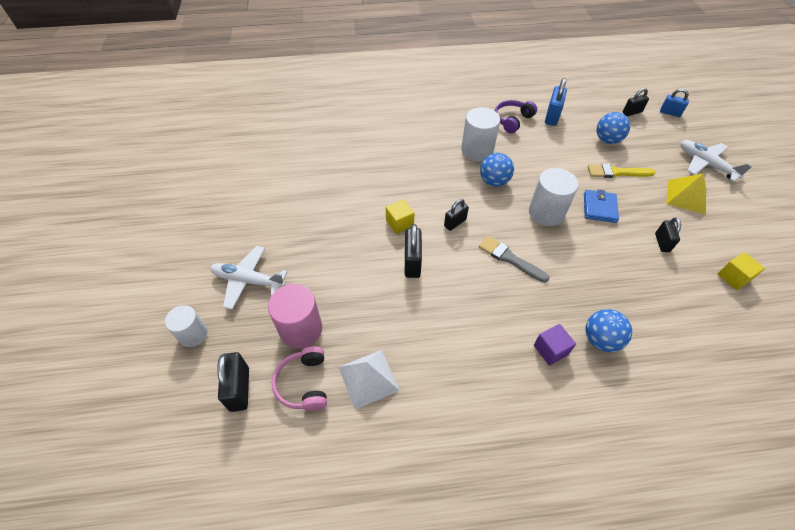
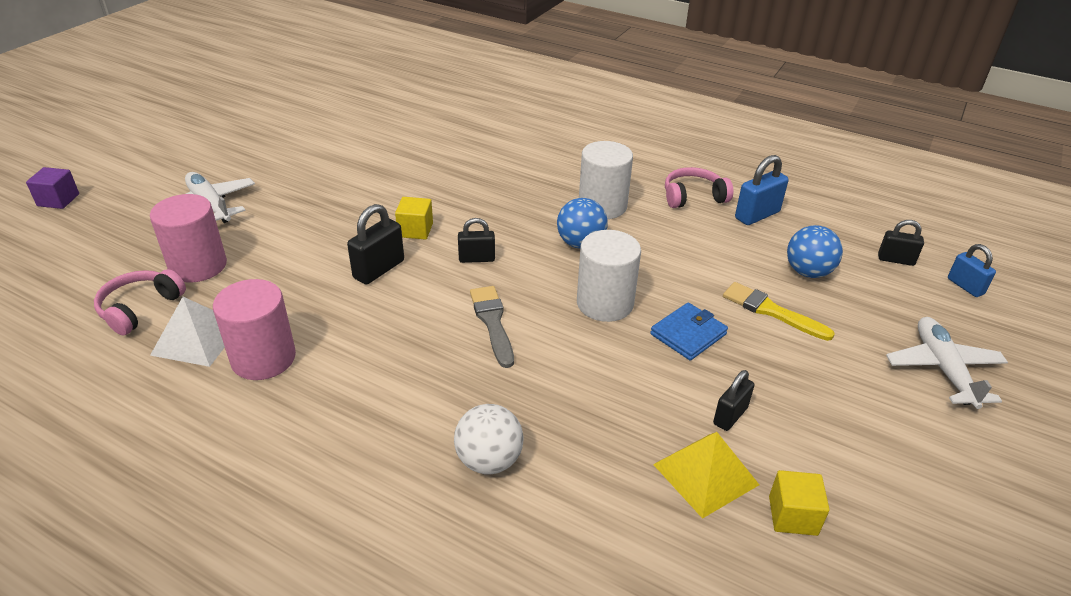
camera: 35 degrees right, 15 degrees down
(193, 334) = (112, 221): white cylinder -> none
(240, 389) = (88, 281): black padlock -> none
(423, 363) = (263, 358): none -> pink cylinder
(512, 120) = (693, 197): purple headphones -> pink headphones
(550, 350) = (413, 432): purple cube -> purple cube (58, 200)
(600, 340) = (489, 460): blue ball -> white ball
(686, 196) = (850, 388): yellow pyramid -> yellow pyramid (706, 474)

